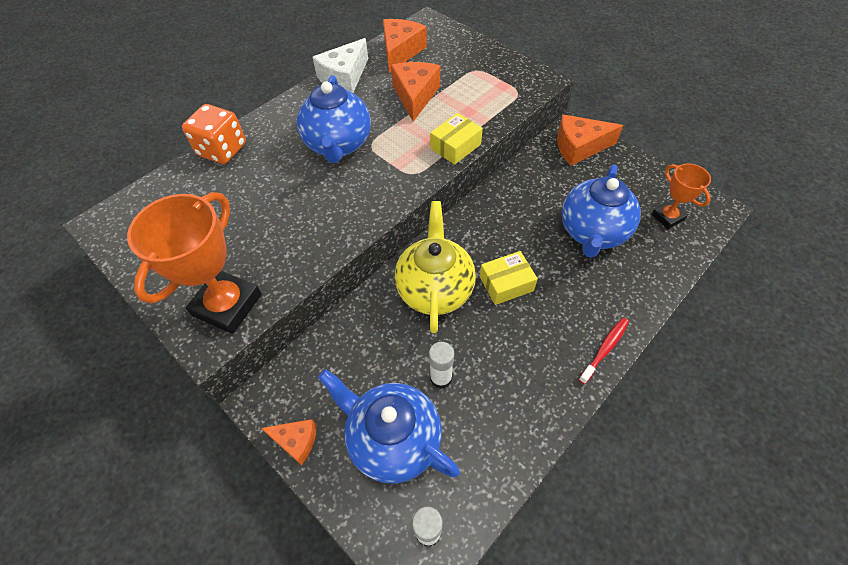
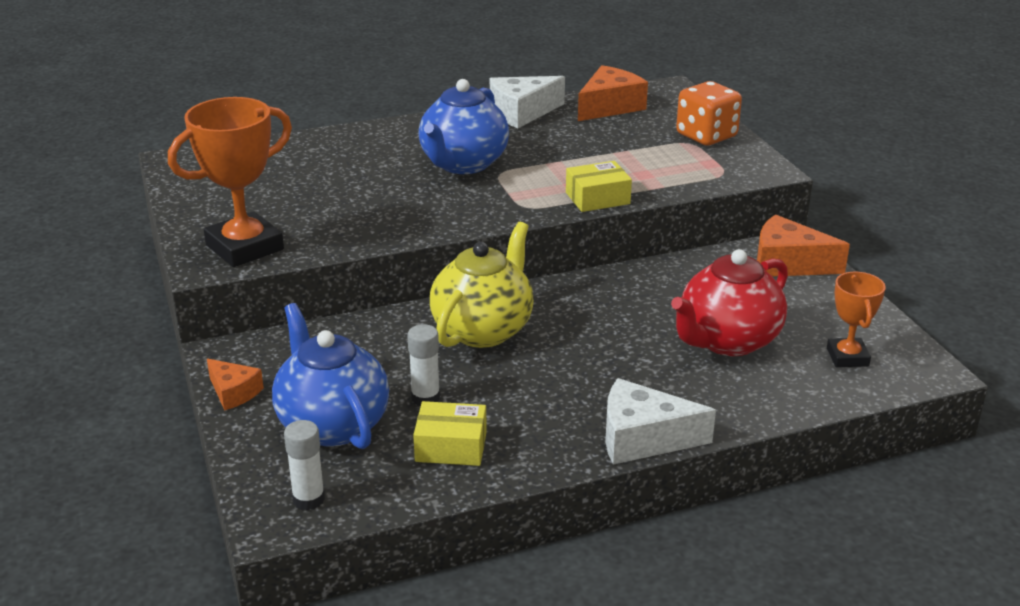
camera: 25 degrees right, 25 degrees down
(222, 150) = (336, 138): orange dice -> orange dice (706, 136)
(415, 96) = (590, 147): orange cheese -> none
(506, 284) = (573, 350): yellow box -> yellow box (451, 446)
(592, 232) = (727, 341): blue teapot -> red teapot
(605, 349) = (643, 438): red toothbrush -> white cheese

